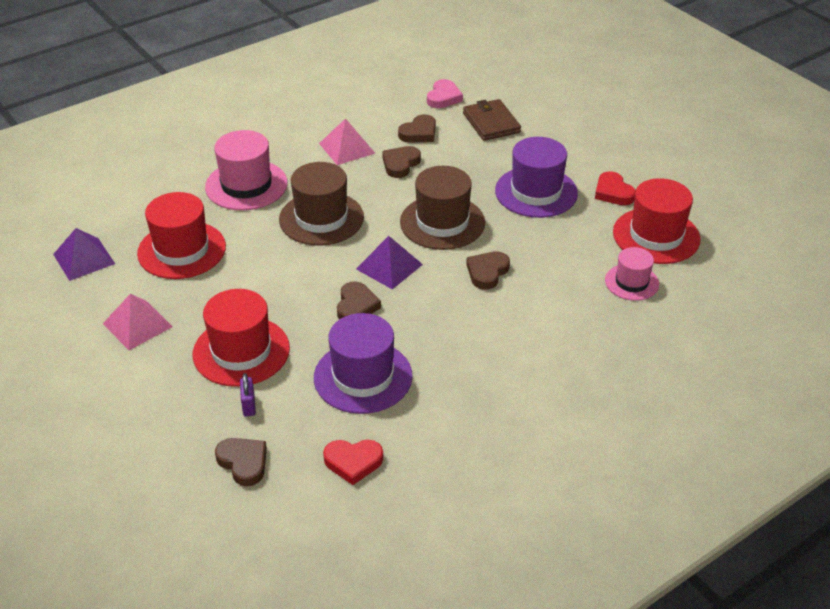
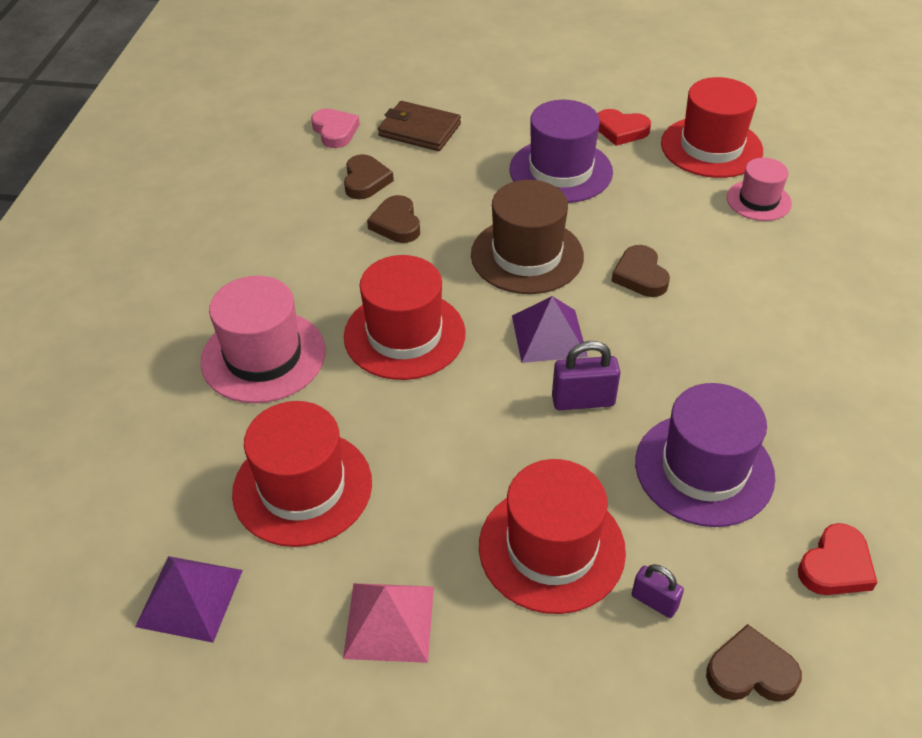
camera: 45 degrees left, 5 degrees up
(321, 218) = (404, 335): brown hat -> red hat
(347, 148) = (315, 242): pink pyramid -> none
(356, 306) = (583, 401): brown heart -> purple padlock

